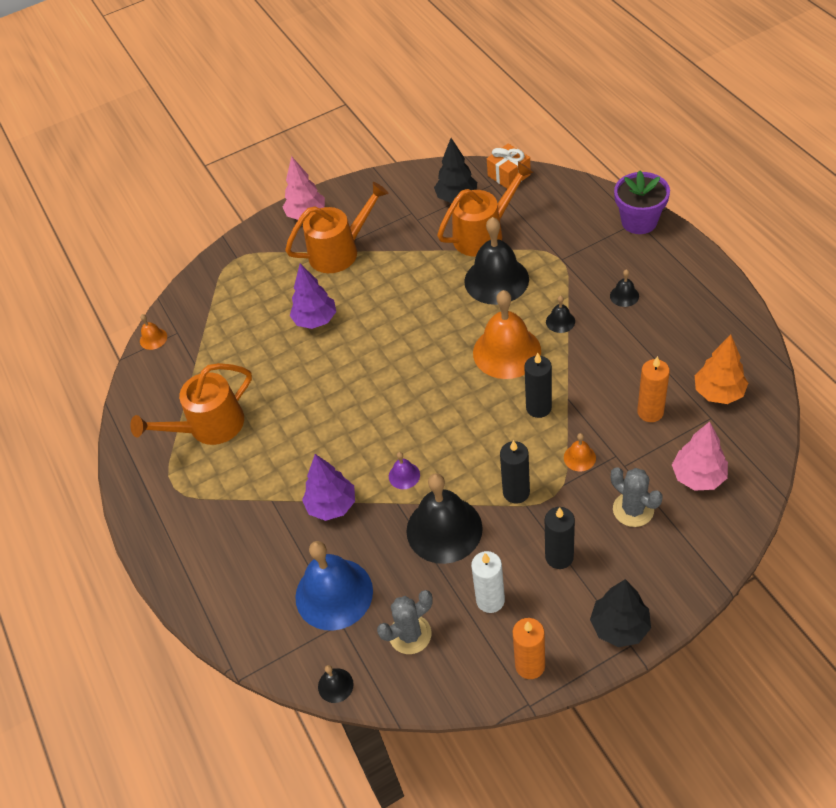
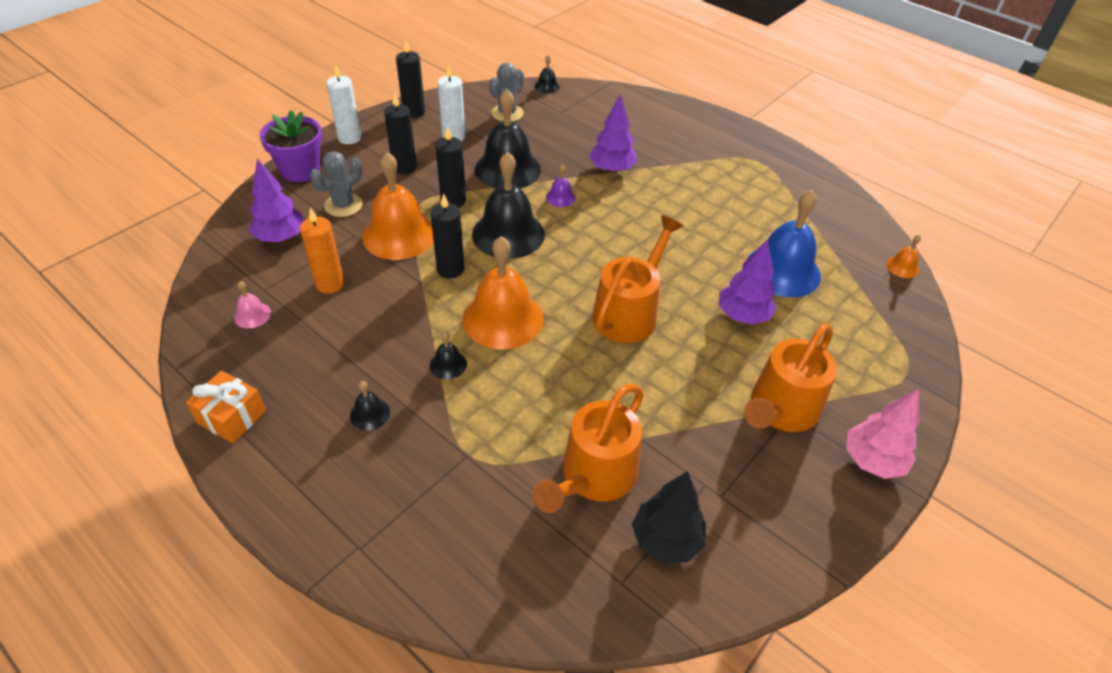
camera: 150 degrees right, 5 degrees down
(209, 426) = (766, 204): orange watering can -> orange watering can (629, 312)
(334, 593) = (576, 124): blue bell -> blue bell (783, 270)
(496, 280) = (547, 406): black bell -> black bell (508, 234)
(509, 175) = (599, 611): orange gift -> orange gift (232, 417)
(530, 665) = (414, 112): orange candle -> black candle
(579, 457) = (399, 235): orange bell -> orange bell, size x2.31
(619, 627) = (349, 138): black tree -> white candle
(633, 509) = (343, 205): grey cactus -> grey cactus turned 75 degrees counterclockwise
(639, 221) = (356, 548): purple flower pot -> purple flower pot (300, 170)
(698, 477) = (281, 237): pink tree -> purple tree
(718, 393) = (252, 315): orange tree -> pink bell

